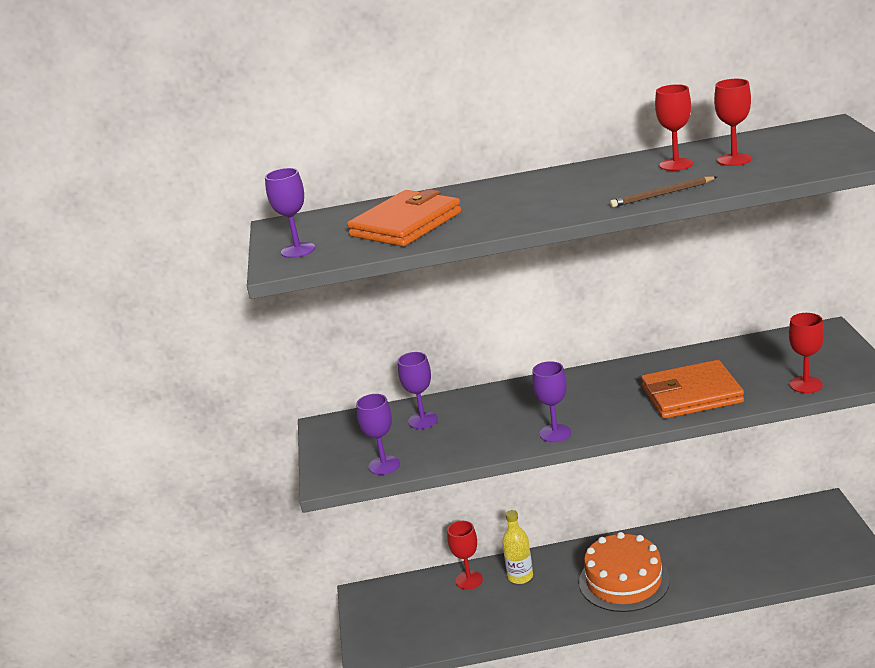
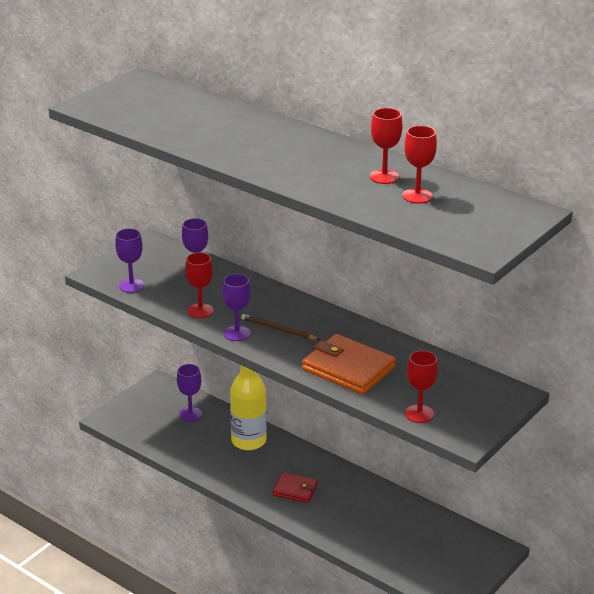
camera: 40 degrees right, 5 degrees up
(298, 250) = (109, 101): purple goblet -> purple goblet (190, 414)
(406, 224) = (182, 120): orange wallet -> none
(469, 580) = (221, 420): red goblet -> red goblet (200, 311)
(520, 577) = (248, 441): yellow bottle -> yellow bottle, size x1.59
(624, 581) = (295, 490): orange cake -> red wallet
(662, 194) = (322, 191): brown pencil -> brown pencil (278, 329)

